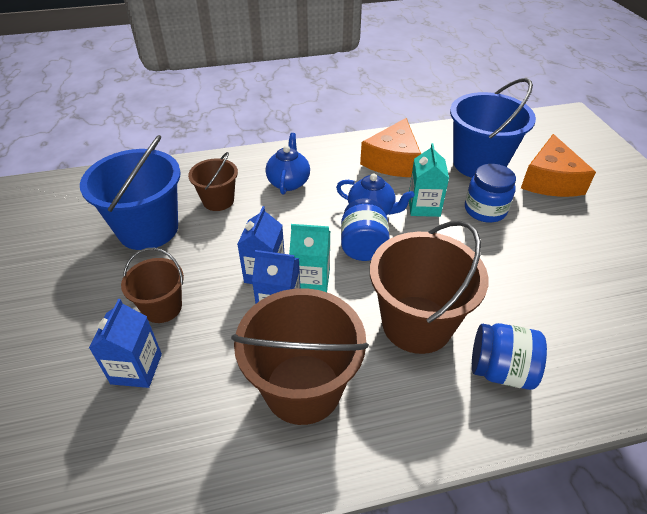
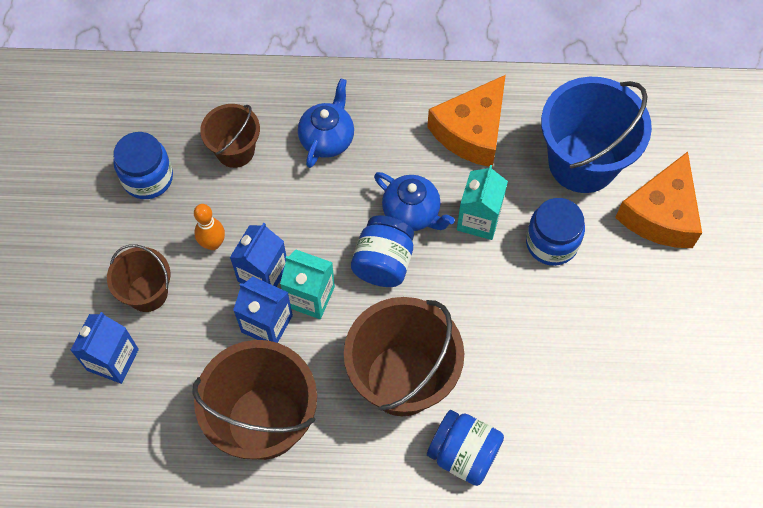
camera: 15 degrees right, 20 degrees up
(148, 229) = (147, 178): blue bucket -> blue jar
(215, 261) = (213, 243): none -> orange bowling pin

